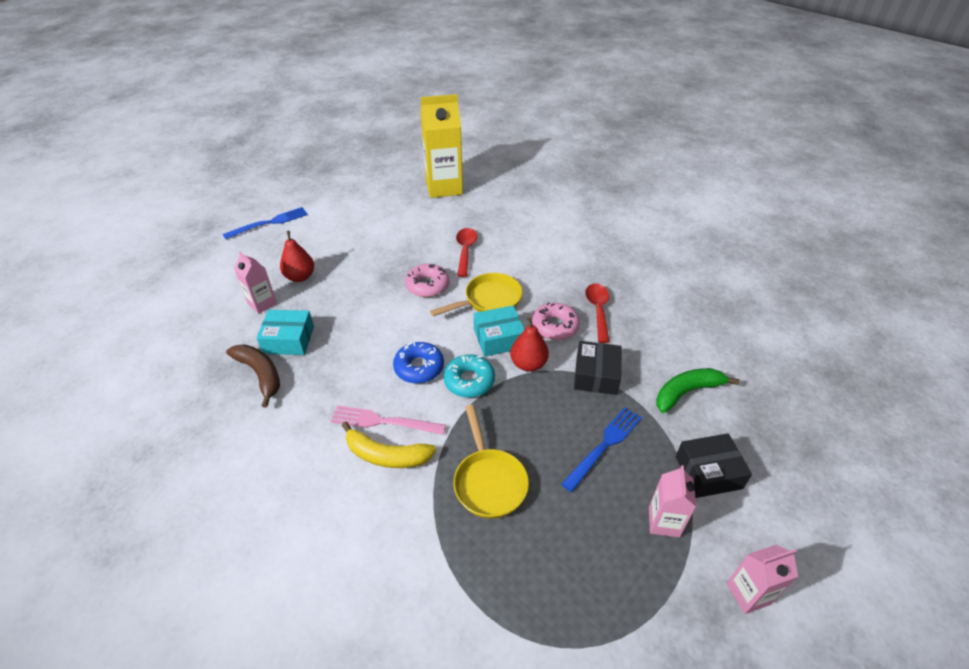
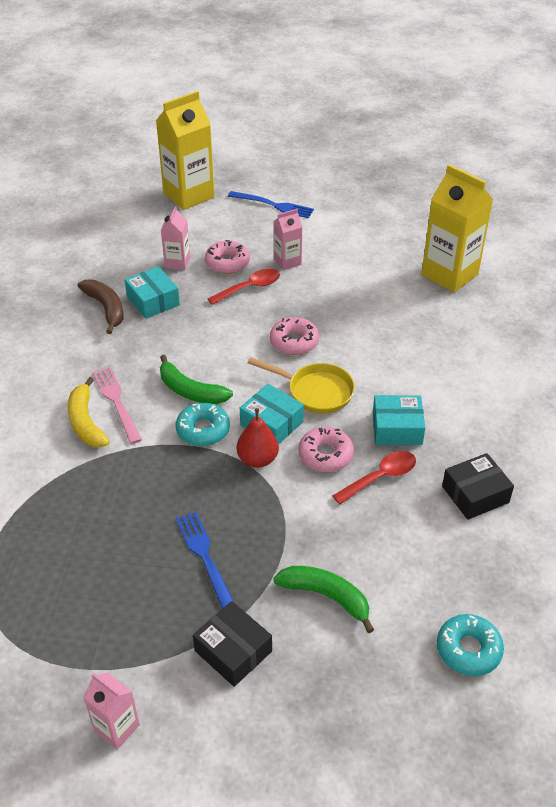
camera: 55 degrees right, 0 degrees up
(191, 258) = (188, 195): none -> yellow carton
(260, 374) = (106, 308): brown banana -> brown banana turned 45 degrees counterclockwise
(300, 277) = (227, 263): red pear -> pink donut
(419, 367) = (190, 391): blue donut -> green banana
(465, 251) = (368, 340): red spoon -> red spoon (250, 288)
(489, 481) = (106, 496): yellow pan -> none
(560, 280) = (397, 428): none -> turquoise box
(596, 375) = (287, 514): black box -> black box (475, 494)
(604, 445) = (205, 557): blue fork -> blue fork turned 120 degrees counterclockwise
(664, 522) = (150, 636): pink carton -> pink carton (287, 262)
(770, 346) = (468, 649): none -> turquoise donut

